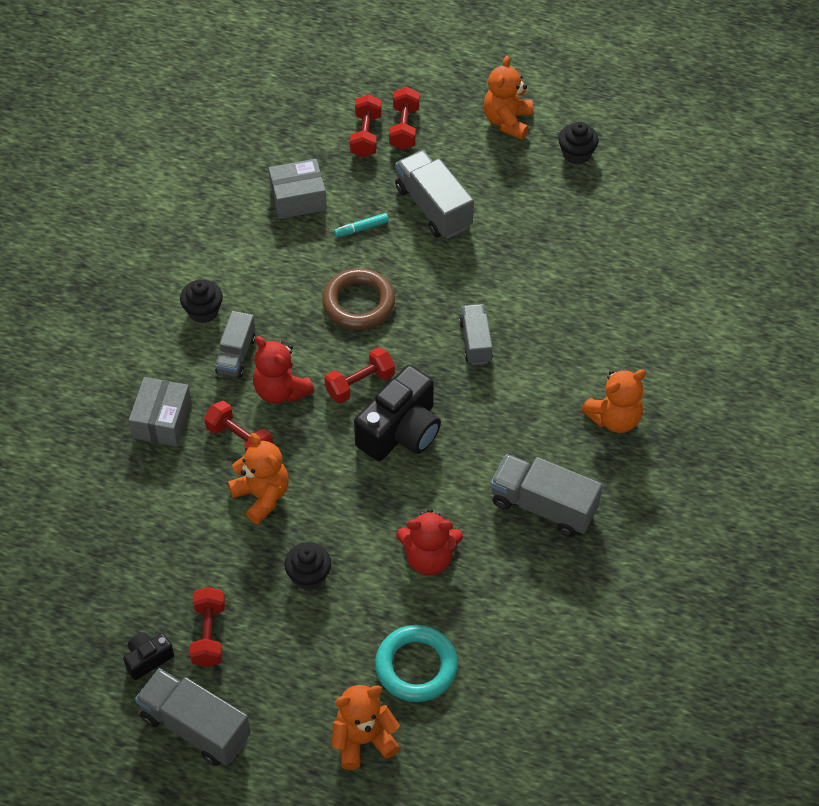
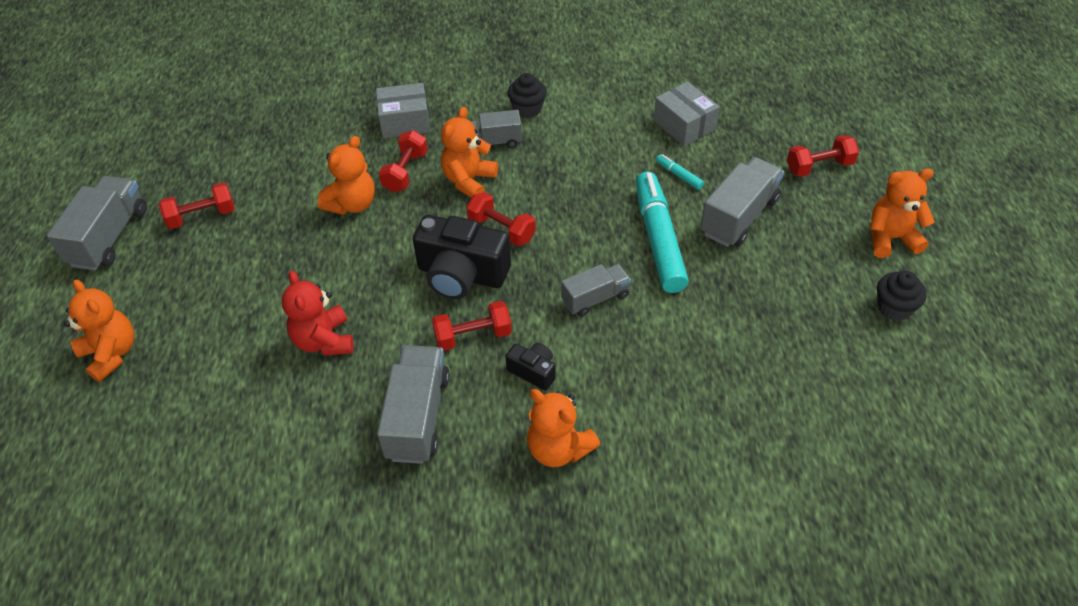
camera: 70 degrees right, 5 degrees down
(148, 659) = (170, 188): black camera -> black camera (533, 371)
(281, 390) = (469, 181): red teddy bear -> orange teddy bear
(309, 575) = (279, 260): black cupcake -> none
(358, 303) = (592, 200): brown ring -> none
(366, 135) = (789, 144): red dumbbell -> red dumbbell (473, 336)
(416, 666) = (198, 369): turquoise ring -> none
(430, 273) = (658, 239): none -> turquoise marker

